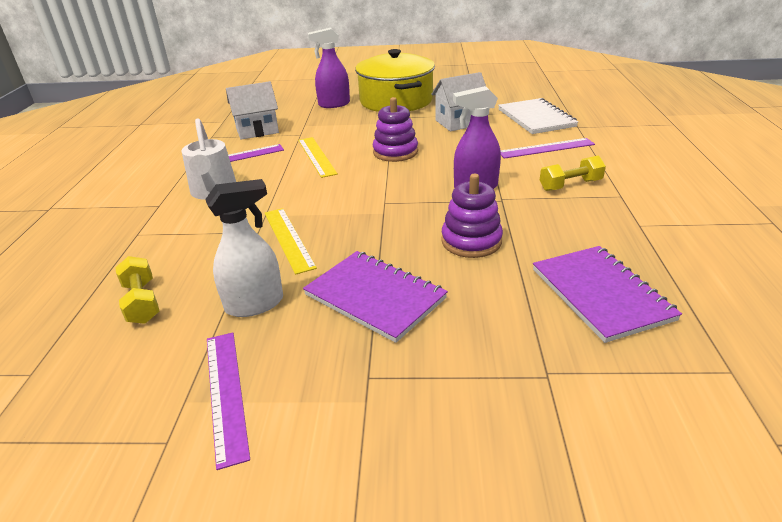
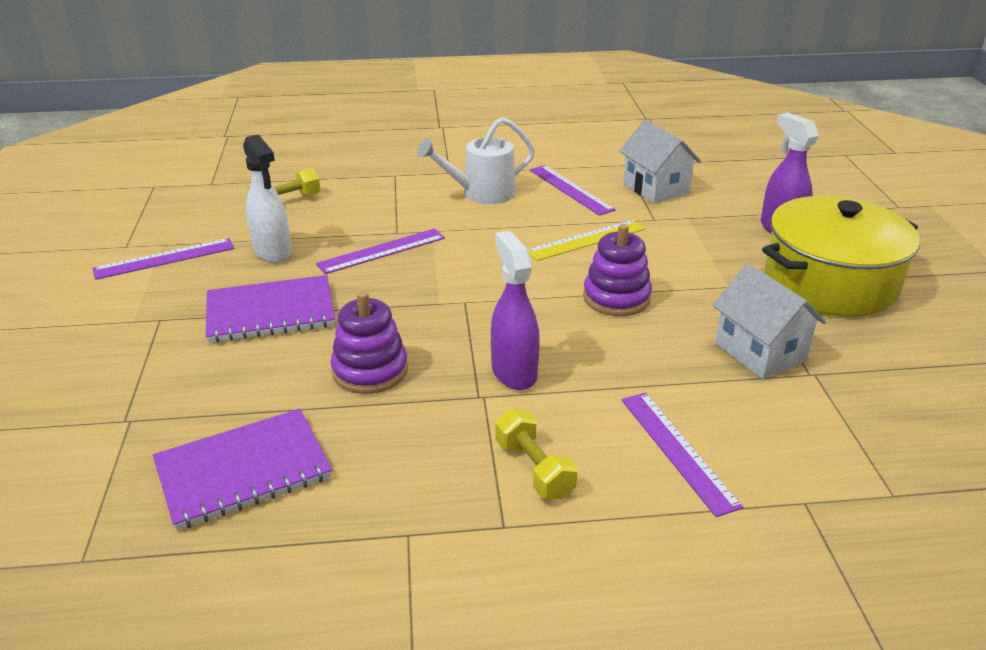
camera: 80 degrees right, 0 degrees up
(288, 239) = (382, 251): yellow ruler -> purple ruler
(375, 297) = (270, 312): purple notebook -> purple notebook turned 45 degrees clockwise
(536, 118) = (824, 445): white notebook -> none

